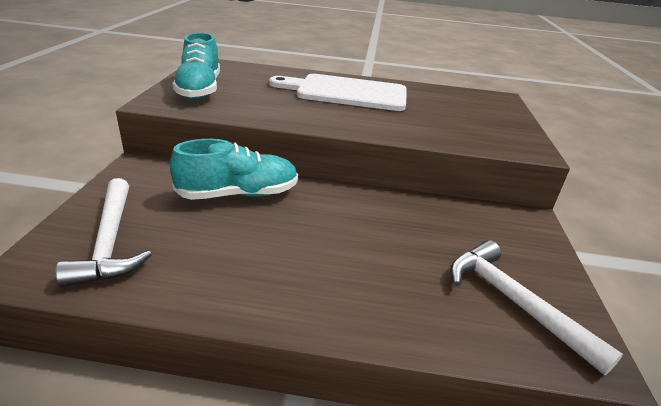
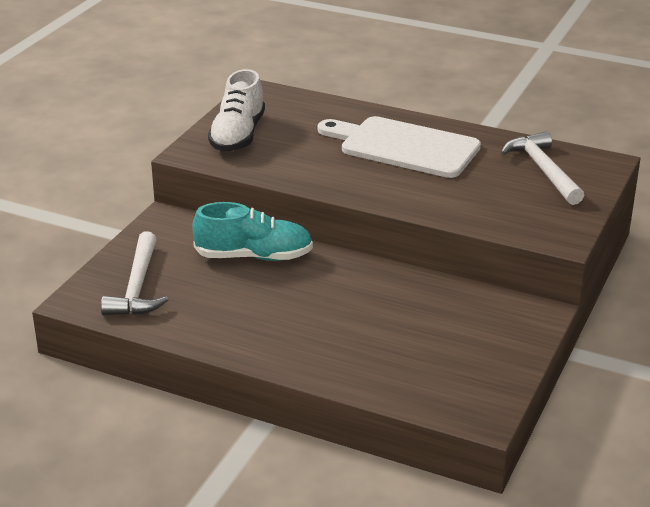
camera: 20 degrees right, 0 degrees up
(200, 89) = (238, 135): turquoise shoe -> white shoe
(513, 302) = (452, 375): white hammer -> white hammer (543, 170)

